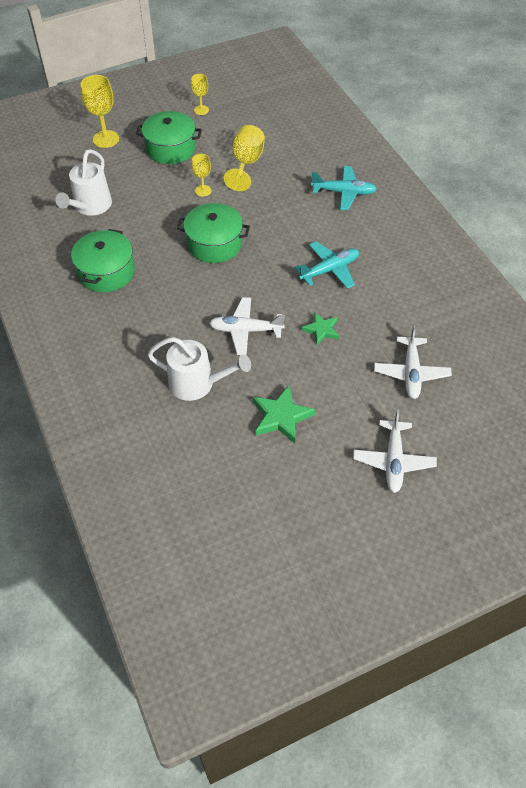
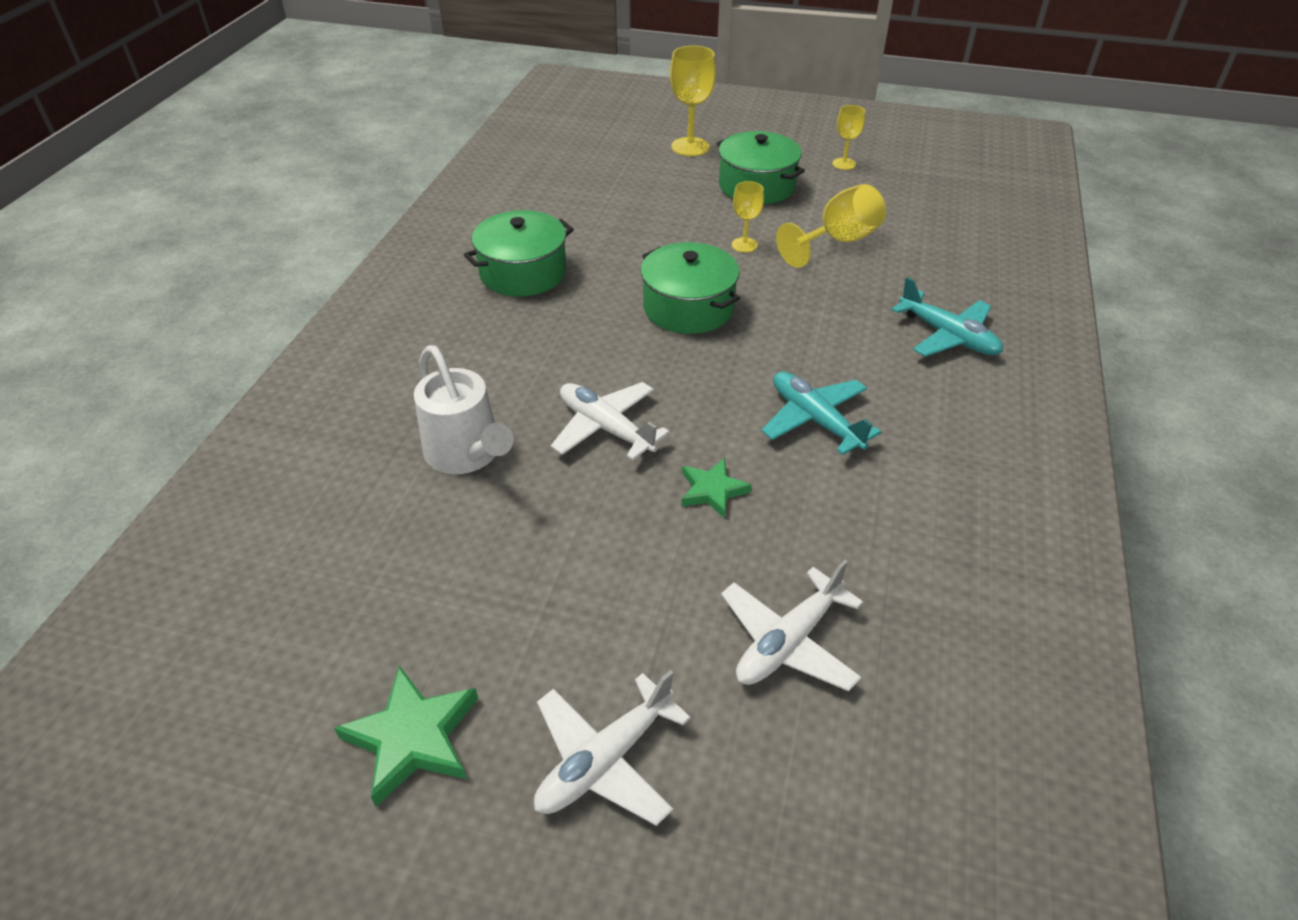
camera: 40 degrees right, 10 degrees down
(90, 206) = (590, 201): white watering can -> none
(281, 417) = (518, 568): green star -> green star (413, 737)
(329, 270) = (815, 420): turquoise plane -> turquoise plane turned 135 degrees counterclockwise

